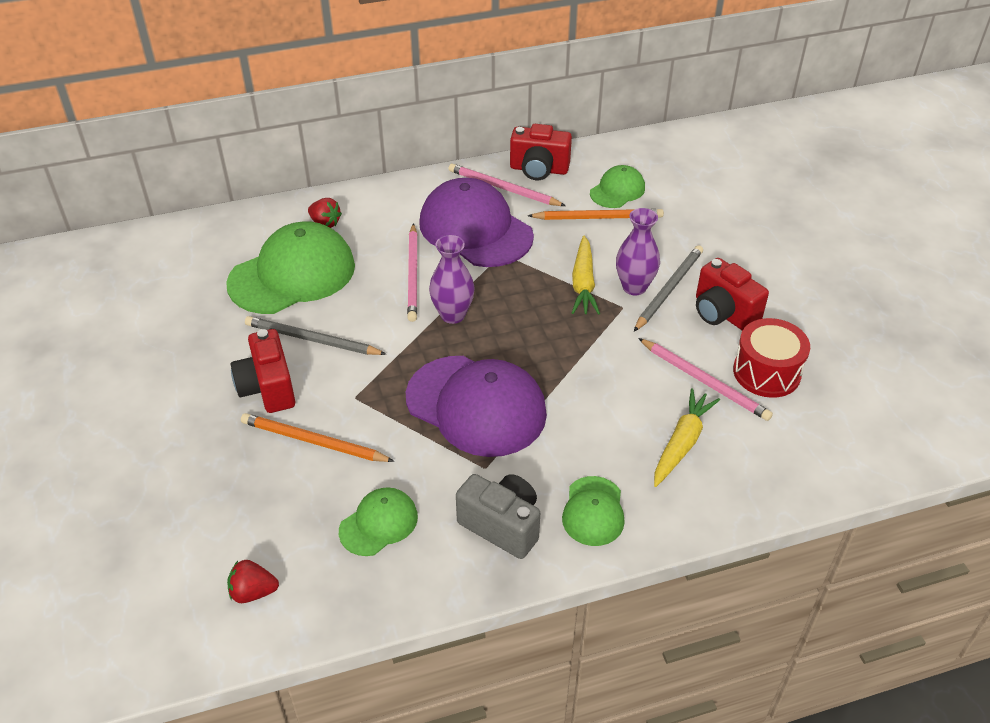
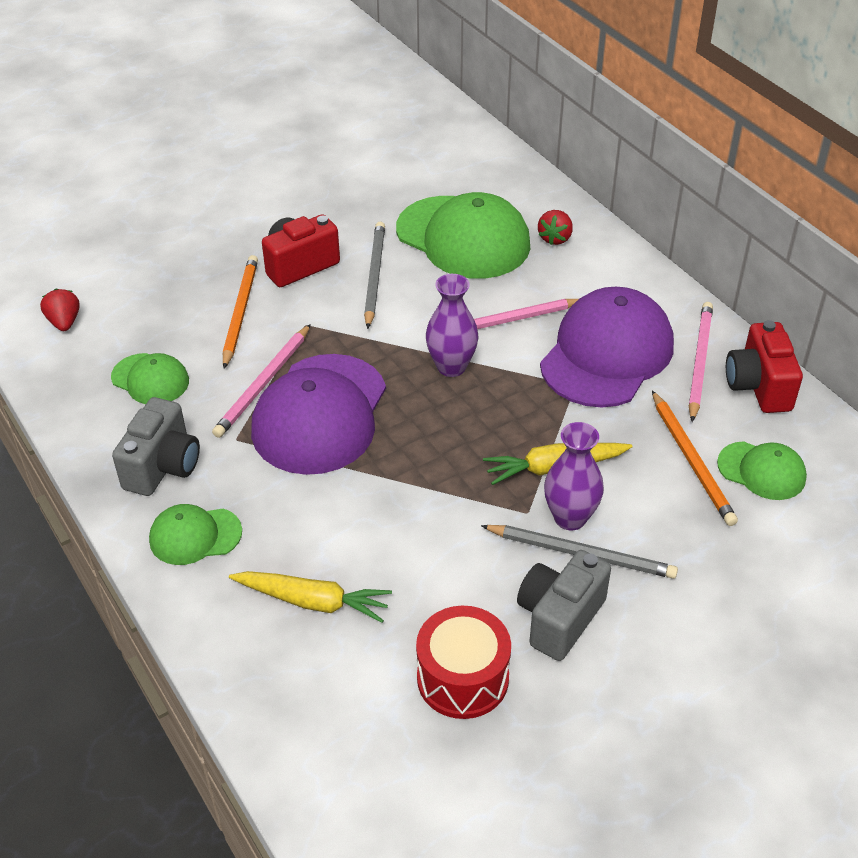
camera: 75 degrees right, 0 degrees up
(704, 381) = (423, 612): pink pencil -> pink pencil (263, 384)
(723, 313) = (559, 618): red camera -> grey camera

